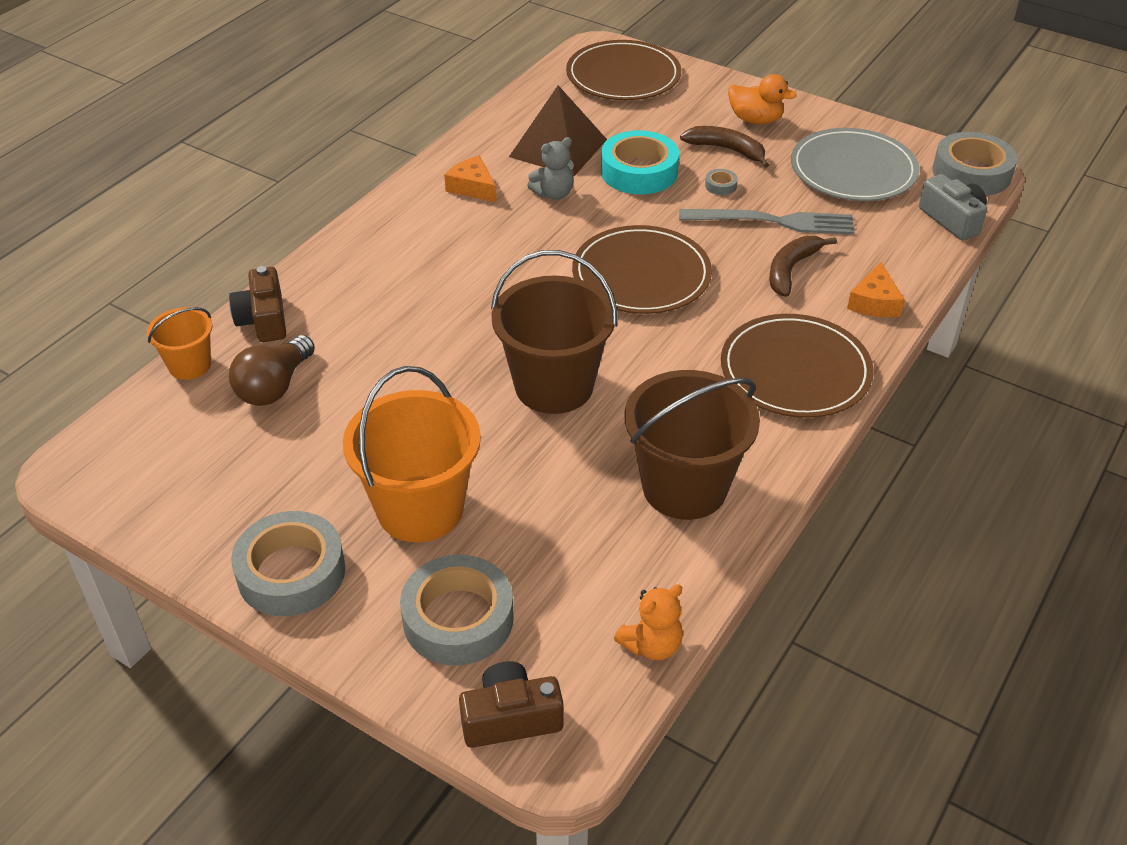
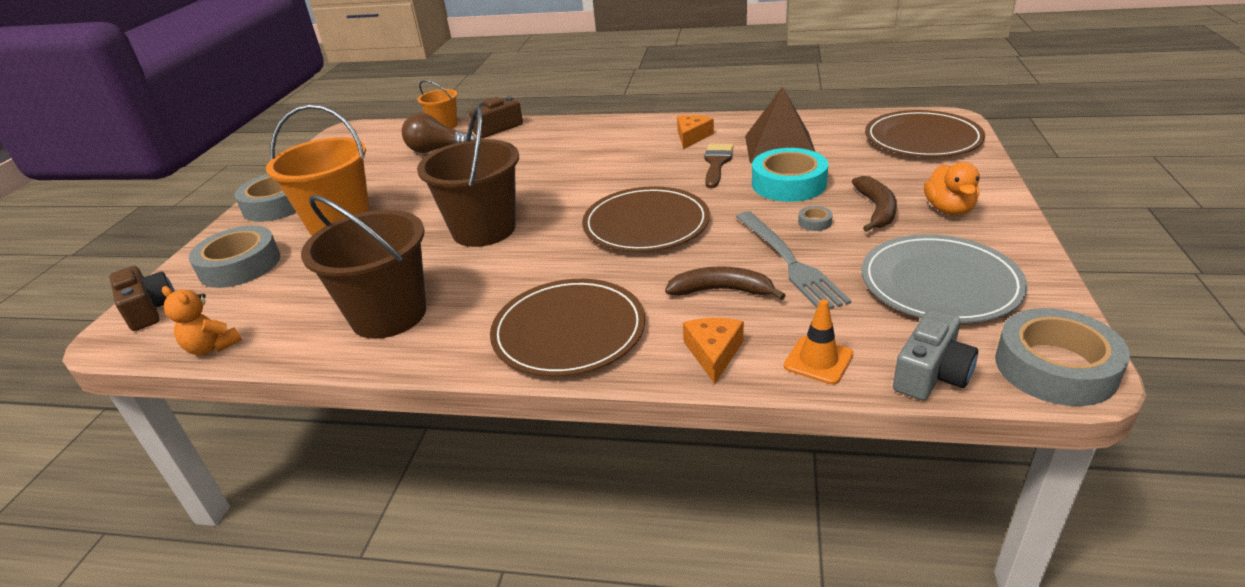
camera: 70 degrees right, 10 degrees down
(553, 194) = (717, 163): grey teddy bear -> brown brush
(874, 302) = (713, 353): orange cheese -> orange cheese turned 105 degrees clockwise
(912, 258) = (818, 360): none -> orange traffic cone

